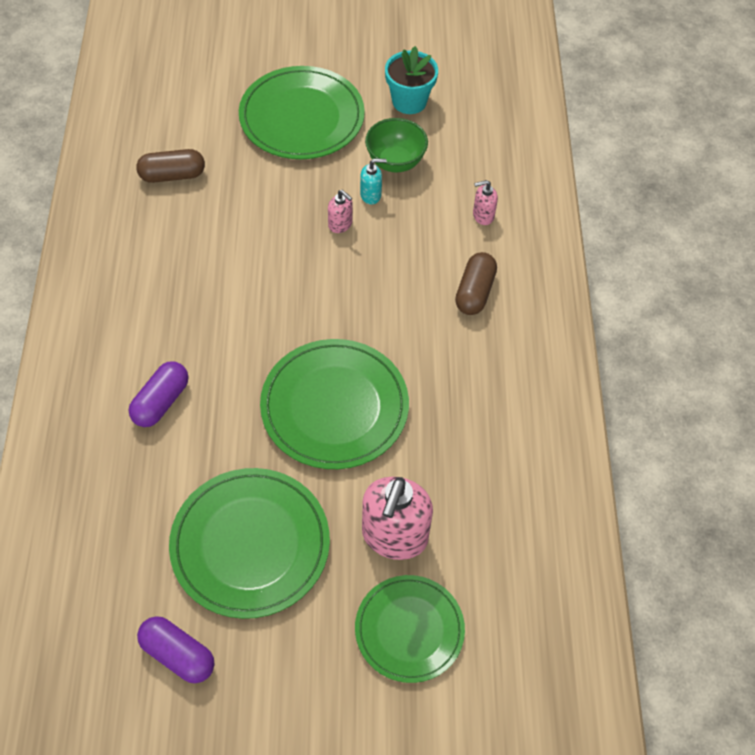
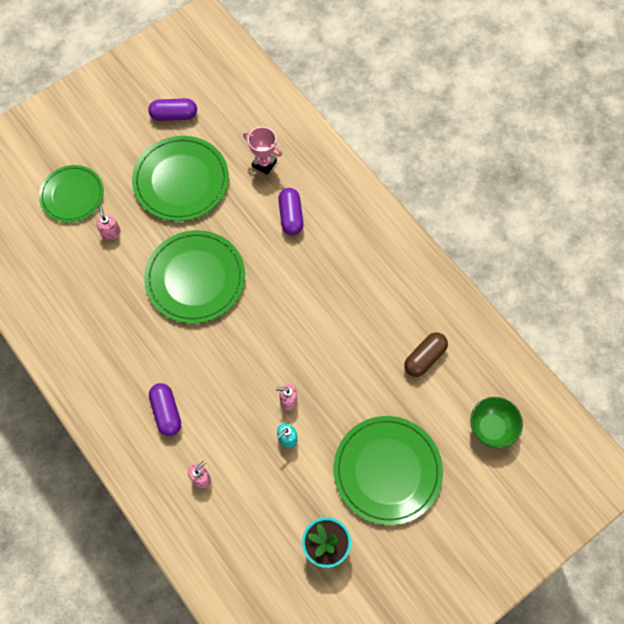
camera: 145 degrees right, 10 degrees up
(128, 491) = (264, 164): none -> pink trophy
(394, 536) = (111, 232): pink soap dispenser -> pink soap dispenser, size x0.47
(395, 162) = (292, 480): green bowl -> green bowl (491, 428)
(474, 292) = (166, 412): brown capsule -> purple capsule

